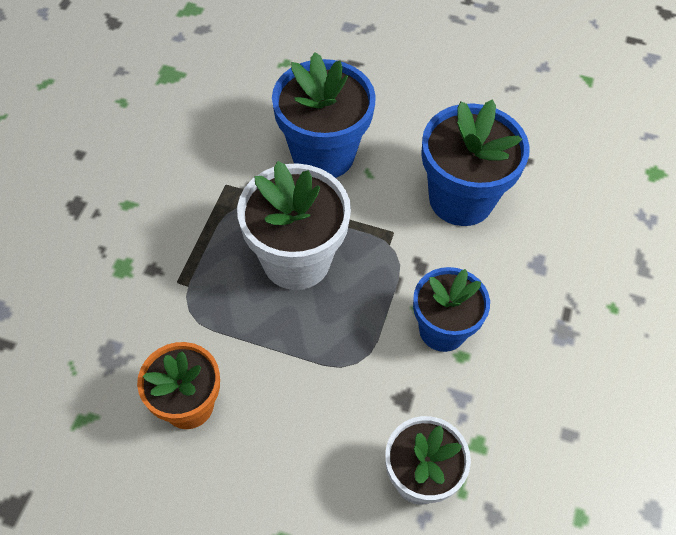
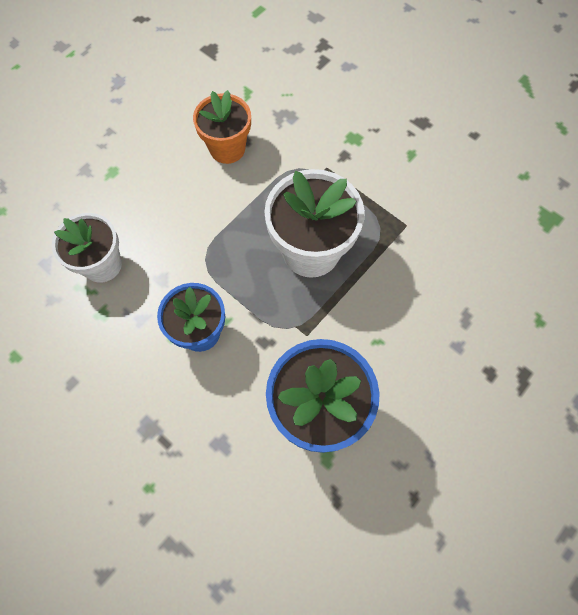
camera: 115 degrees right, 10 degrees up
(323, 154) = (412, 311): blue flower pot -> none

